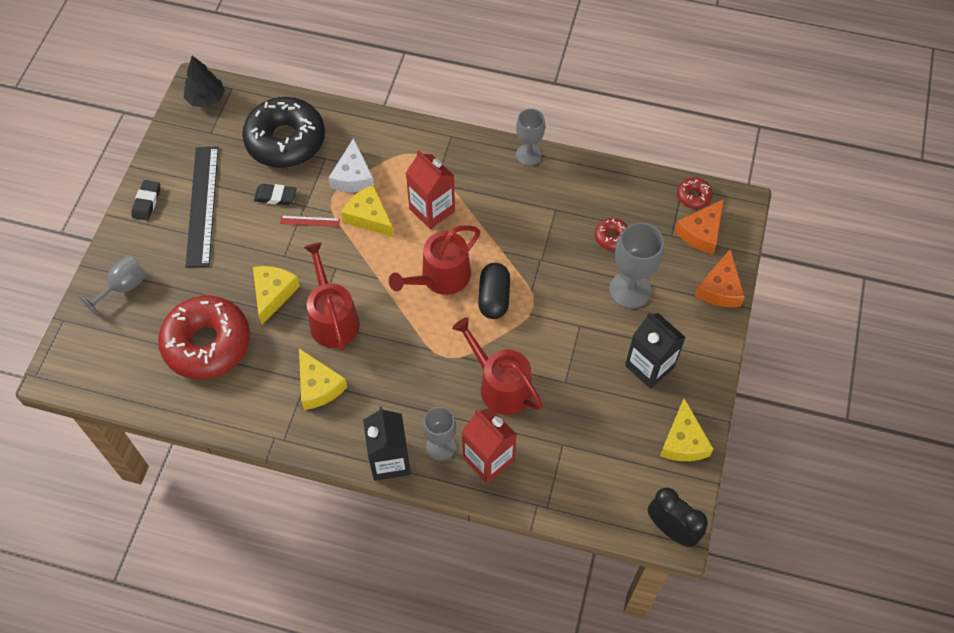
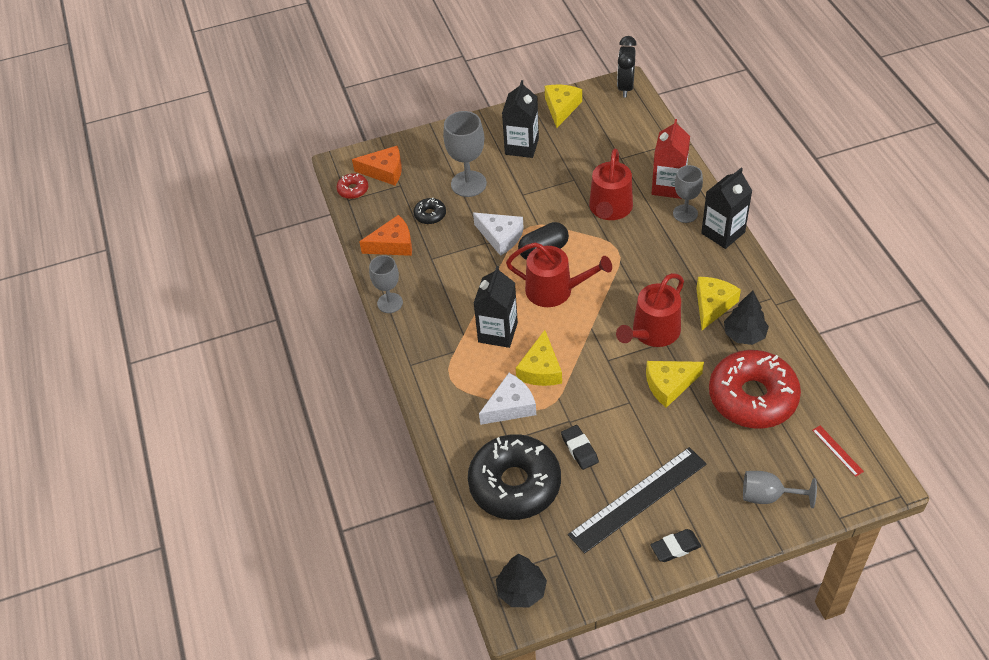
camera: 120 degrees left, 10 degrees down
(267, 386) = (744, 335): none -> black tree
(310, 221) = (581, 407): red ruler -> red ruler (837, 450)
(432, 210) = (498, 332): red carton -> black carton
(538, 275) = (500, 237): none -> white cheese
(612, 237) = (430, 215): red donut -> black donut
(683, 441) = (561, 108): yellow cheese -> yellow cheese turned 45 degrees counterclockwise
(720, 288) = (426, 142): orange cheese -> orange cheese (393, 244)

